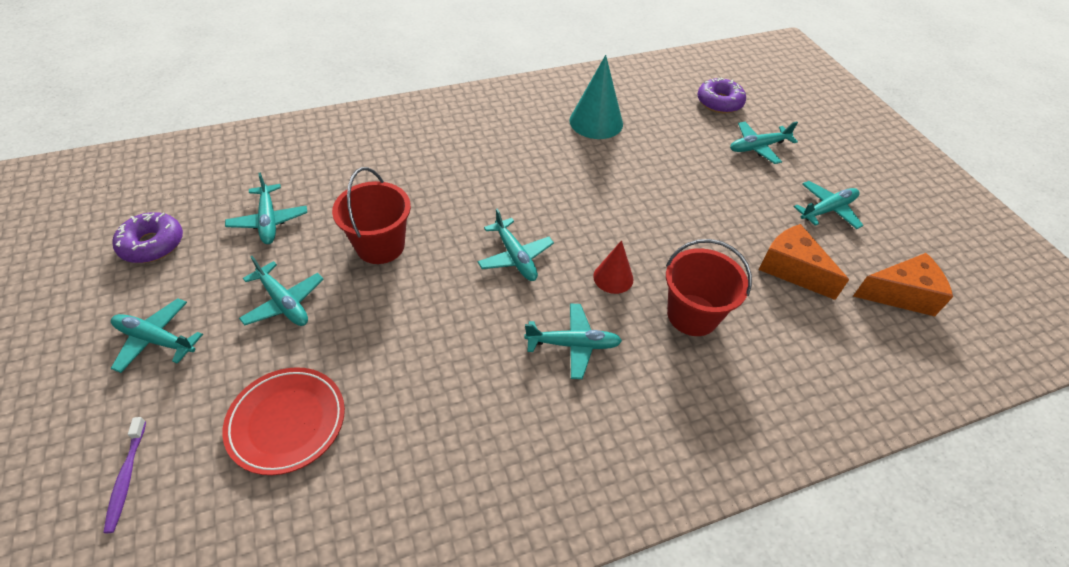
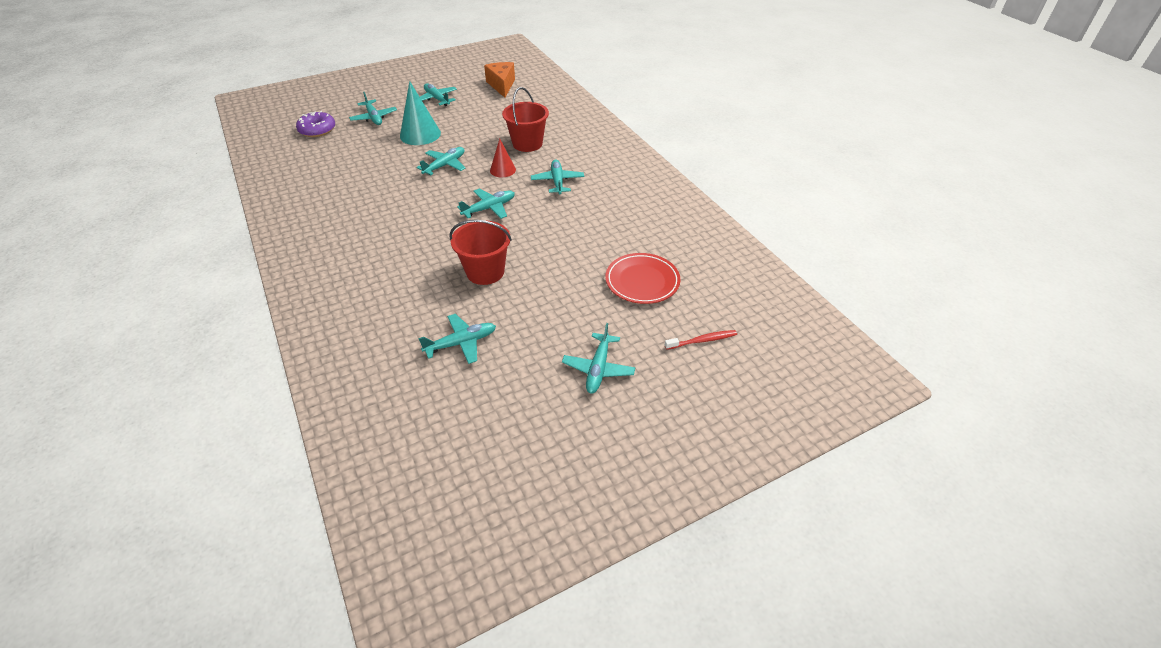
camera: 95 degrees left, 5 degrees down
(126, 478) = (702, 340): purple toothbrush -> red toothbrush
(152, 244) = (498, 413): purple donut -> none
(284, 302) = (549, 309): turquoise plane -> turquoise plane (445, 165)
(596, 122) = (335, 183): turquoise cone -> turquoise cone (420, 134)
(792, 269) = (488, 113): orange cheese -> none

